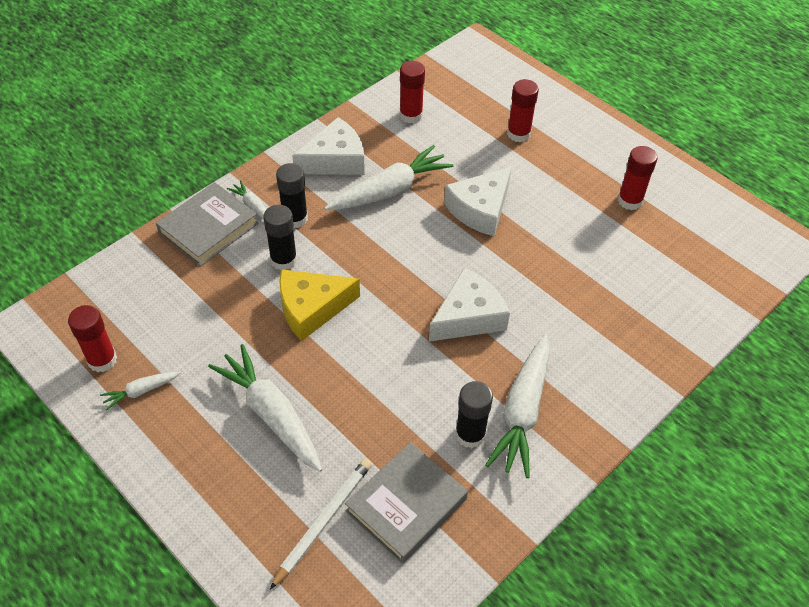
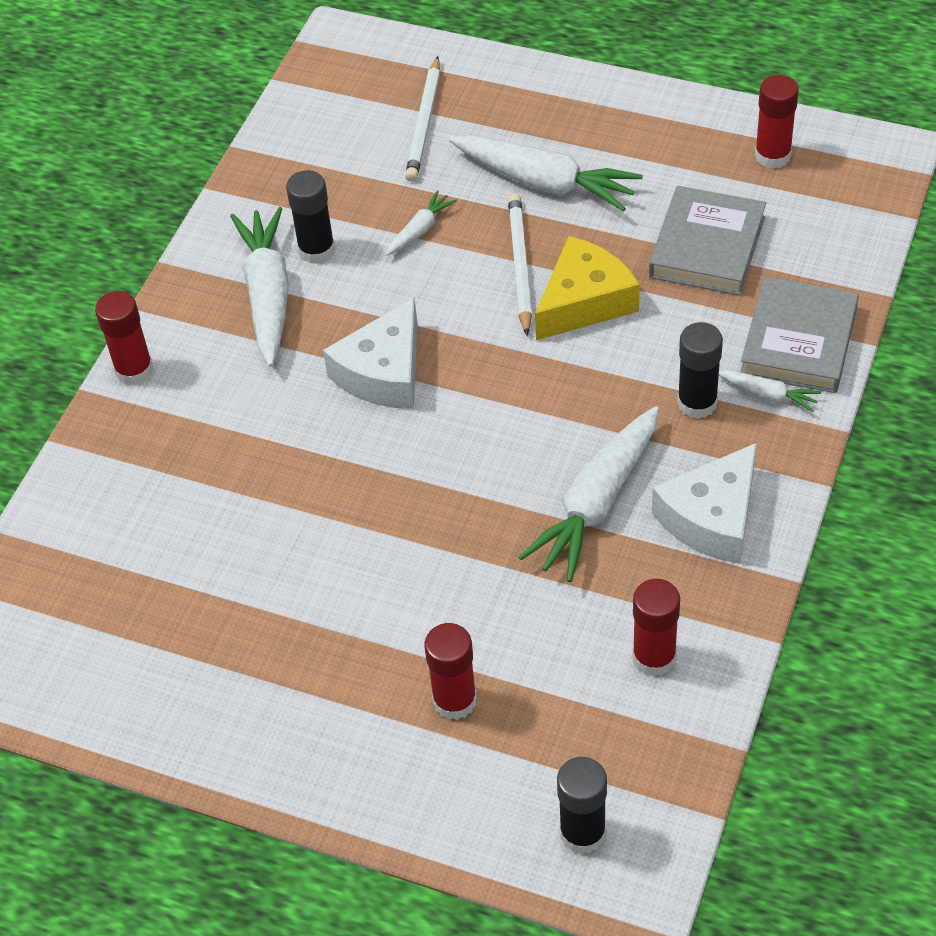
camera: 160 degrees right, 0 degrees up
(141, 391) = (701, 147): white carrot -> white carrot (420, 230)
(283, 260) = (666, 343): black glue stick -> black glue stick (582, 833)
(334, 353) = (520, 266): none -> white pencil
(406, 505) = (351, 166): grey book -> grey book (707, 247)
(480, 209) = (446, 530): white cheese -> none
(630, 201) = (224, 646): red glue stick -> red glue stick (134, 370)

